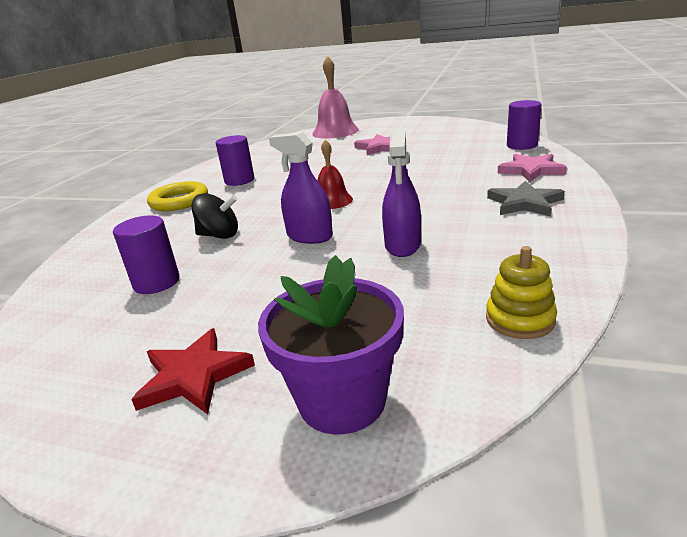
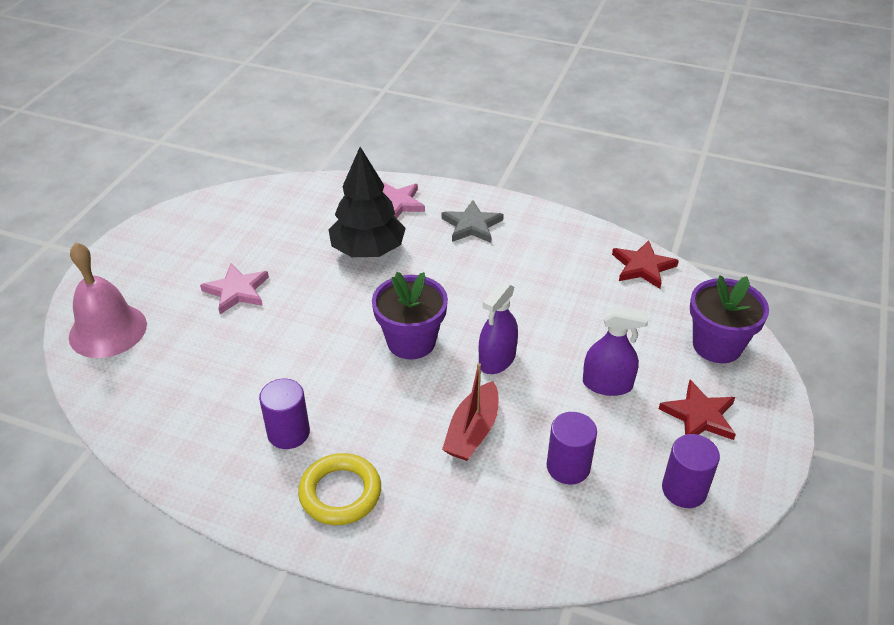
camera: 90 degrees left, 15 degrees up
(219, 235) = (472, 431): black spinning top -> red boat
(332, 201) = (411, 341): red bell -> purple flower pot
(402, 245) = (532, 302): purple spray bottle -> purple spray bottle (607, 384)
(450, 171) = (368, 250): none -> black tree
(520, 319) = (643, 267): yellow stacking toy -> red star
(522, 145) = (316, 191): purple cylinder -> purple cylinder (684, 490)

